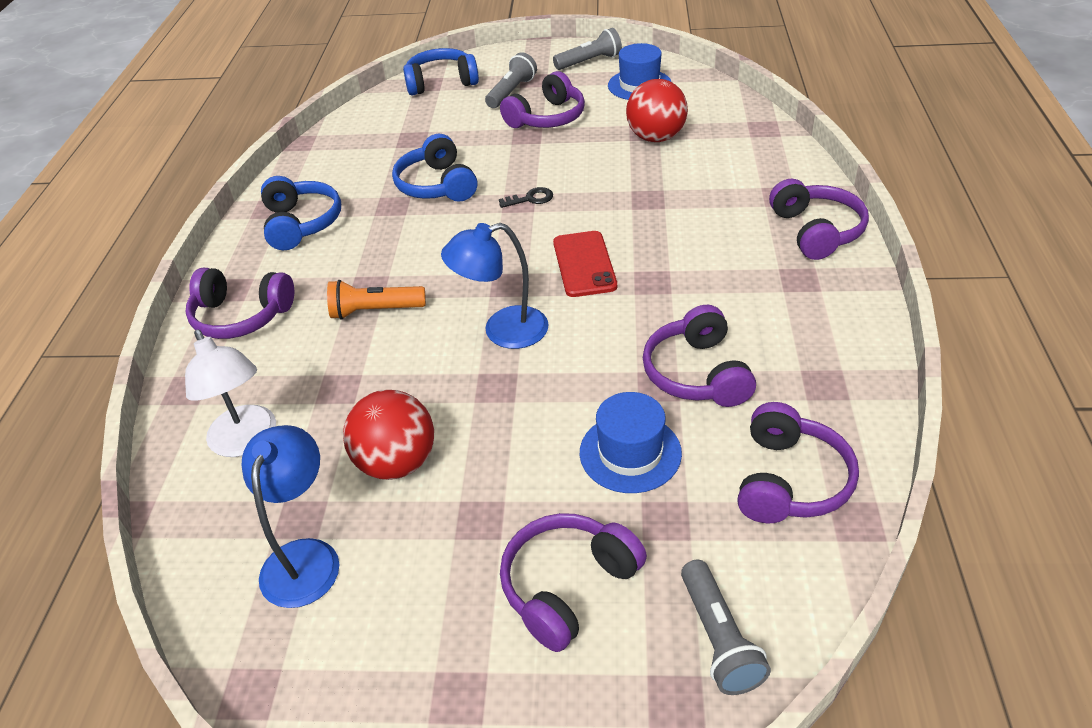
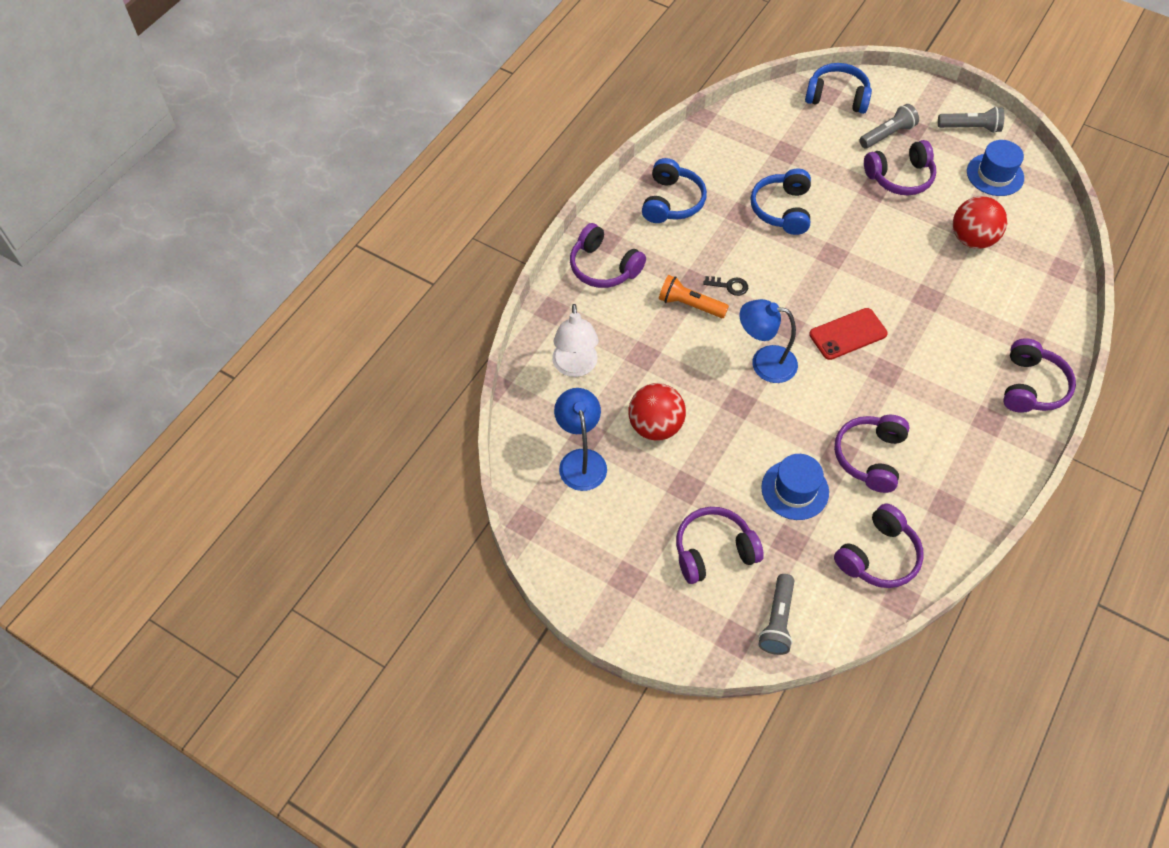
camera: 25 degrees right, 15 degrees up
(305, 557) = (581, 460): blue lamp -> blue lamp turned 45 degrees counterclockwise
(530, 199) = (843, 256): black key -> black key (729, 286)
(584, 264) = (848, 334): red phone -> red phone turned 45 degrees clockwise

